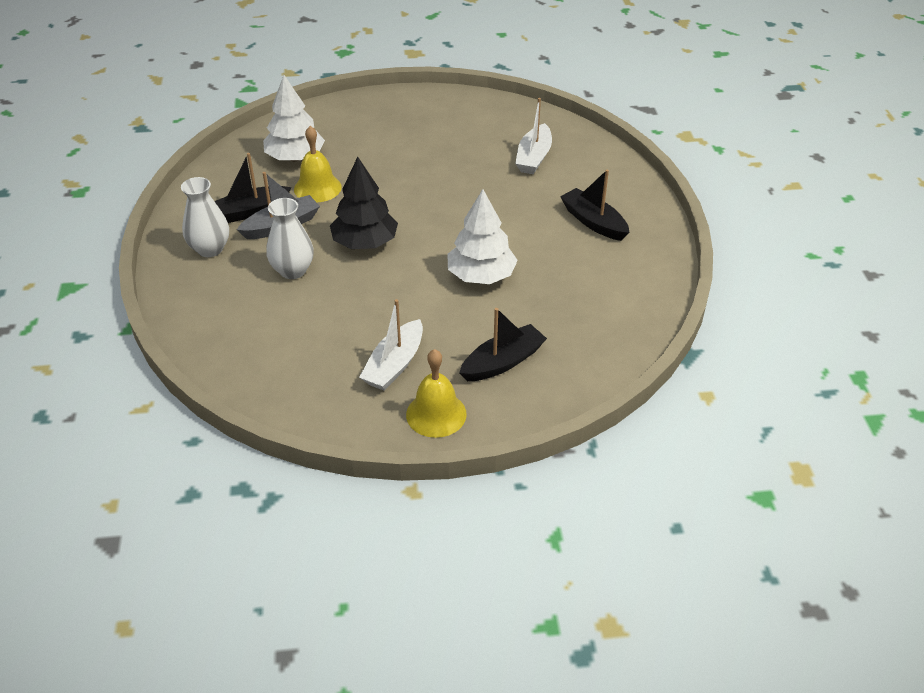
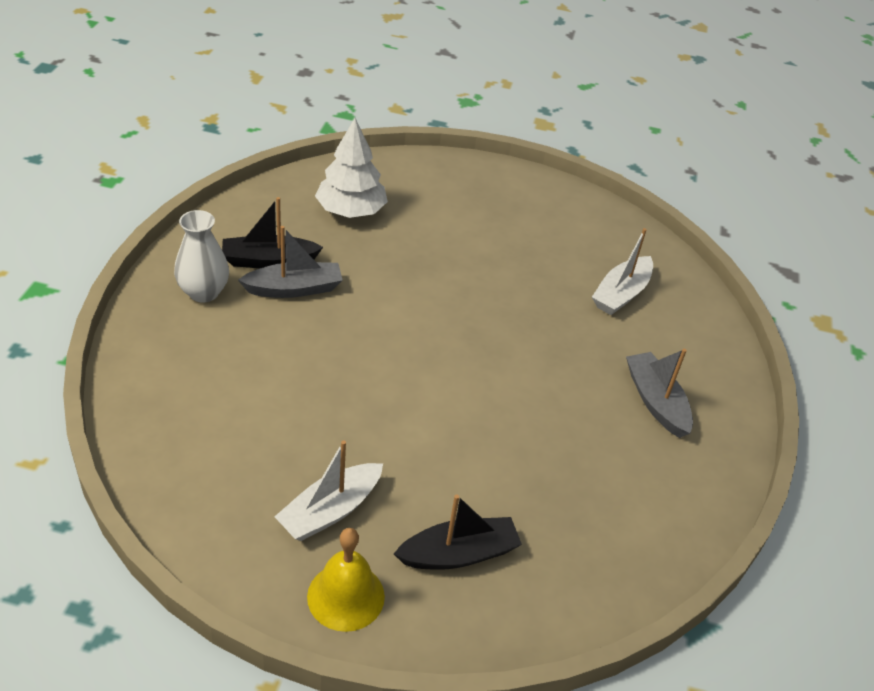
camera: 15 degrees right, 0 degrees up
(293, 271) = (278, 348): white vase -> none
(317, 188) = (356, 255): yellow bell -> none
(365, 242) = (375, 340): black tree -> none
(481, 276) = (487, 428): white tree -> none
(593, 222) = (656, 401): black boat -> grey boat

